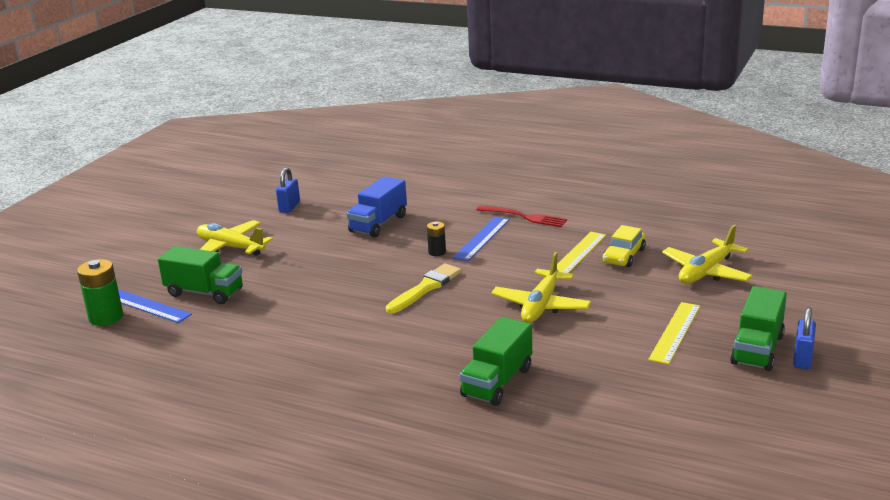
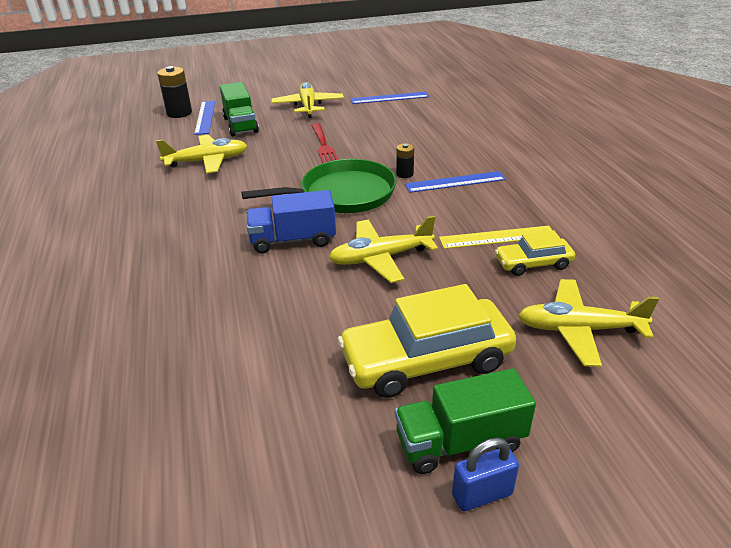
camera: 50 degrees right, 10 degrees up
(106, 317) = (179, 113): green battery -> black battery
(253, 332) = (207, 161): none -> yellow plane
(289, 207) = (389, 98): blue padlock -> blue ruler
(378, 224) = (413, 135): blue truck -> blue truck (293, 240)
(426, 288) = (343, 194): yellow brush -> green pan
(497, 382) = (230, 291): green truck -> none
(524, 217) = (522, 184): red fork -> red fork (323, 146)
(675, 332) = (426, 360): yellow ruler -> yellow car

